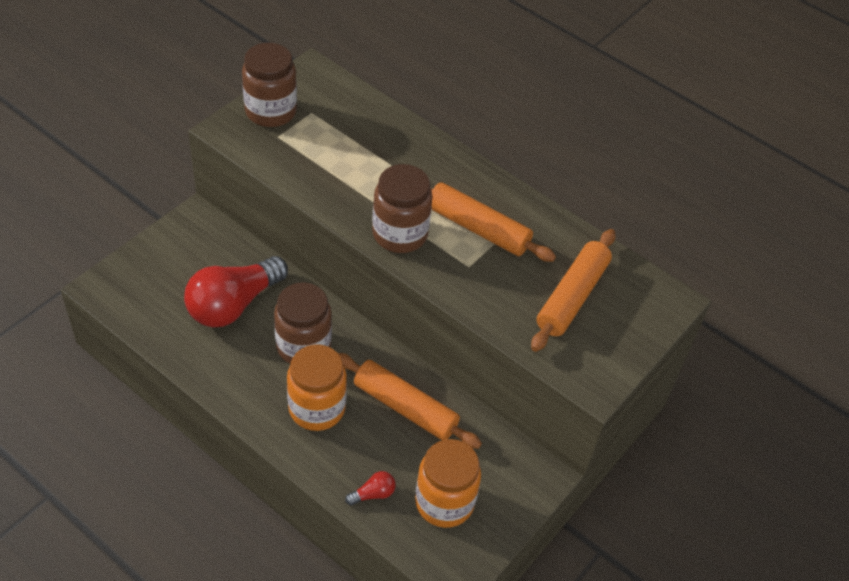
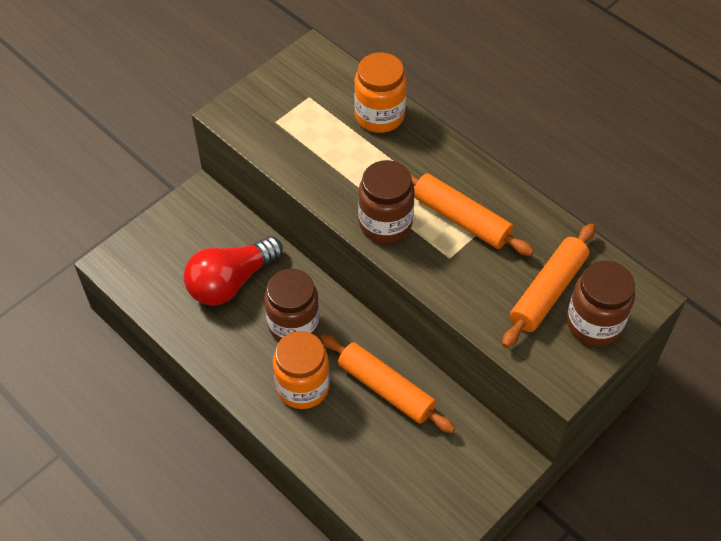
camera: 10 degrees right, 5 degrees up
(271, 111) = (270, 96): brown jar -> brown jar (594, 323)
(373, 494) = (350, 472): red light bulb -> none
(444, 502) = (416, 483): orange jar -> orange jar (379, 116)

